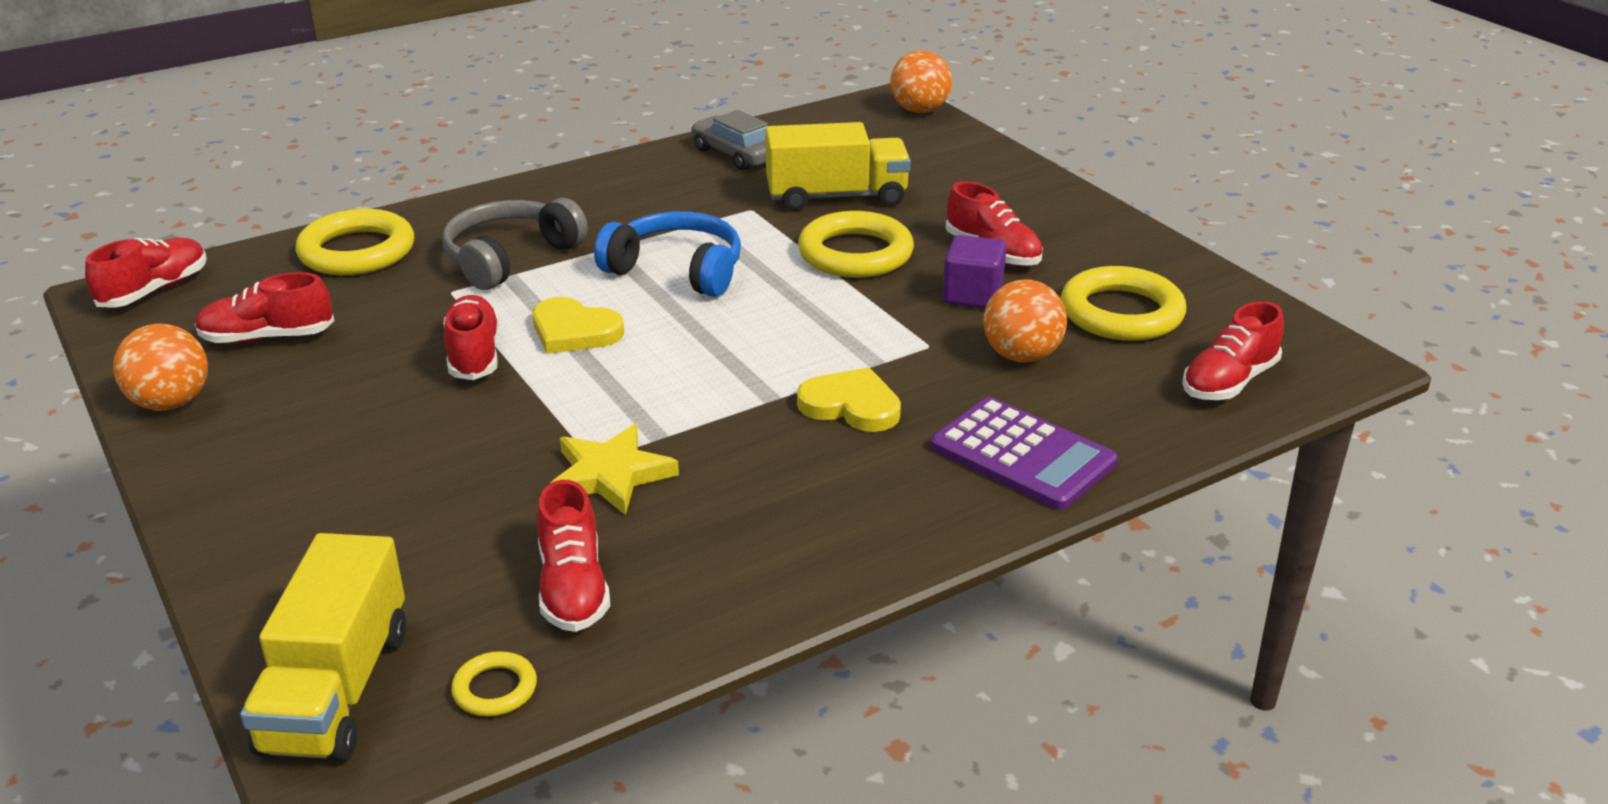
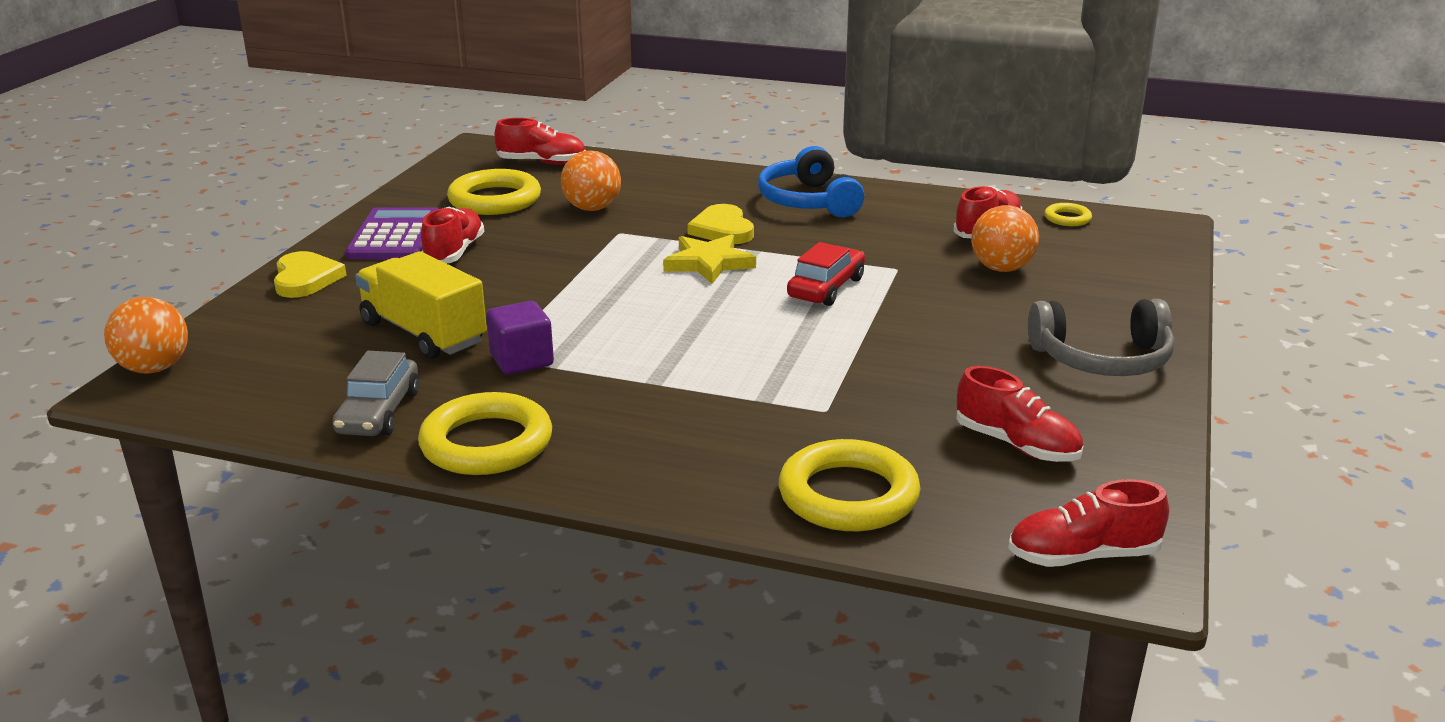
camera: 130 degrees left, 5 degrees down
(171, 403) = (1138, 426): orange ball -> orange ball (1001, 268)
(336, 690) = (1142, 245): yellow truck -> none
(474, 355) = (879, 353): red shoe -> none
(510, 258) = (737, 415): grey headphones -> grey headphones (1102, 359)
(574, 331) = (790, 335): yellow heart -> yellow heart (306, 279)
(610, 475) = (900, 258): yellow star -> yellow star (709, 263)
(624, 394) = (826, 288): none -> red car
(677, 270) = (647, 340): blue headphones -> blue headphones (808, 201)
(855, 253) = (522, 292): yellow ring -> yellow ring (486, 443)
(972, 295) = (532, 240): purple cube -> purple cube (522, 360)
(1022, 455) = (696, 183): purple calculator -> purple calculator (395, 236)

